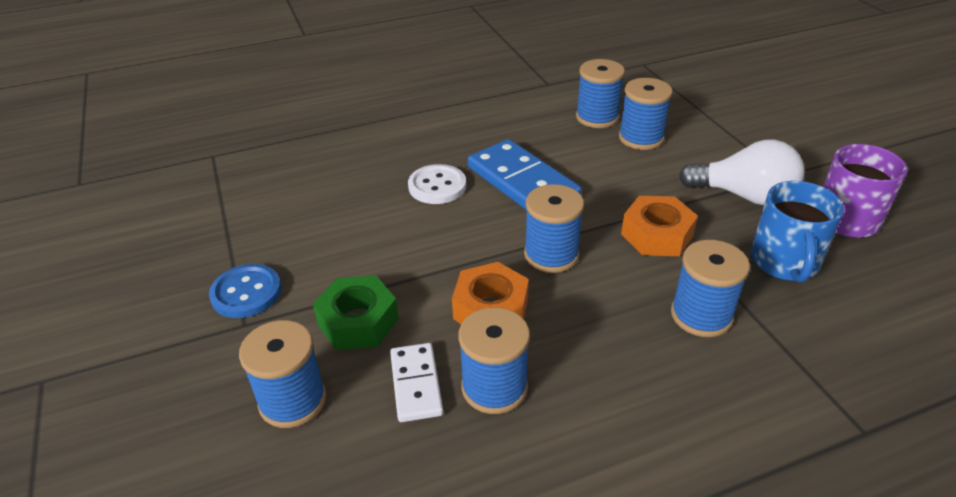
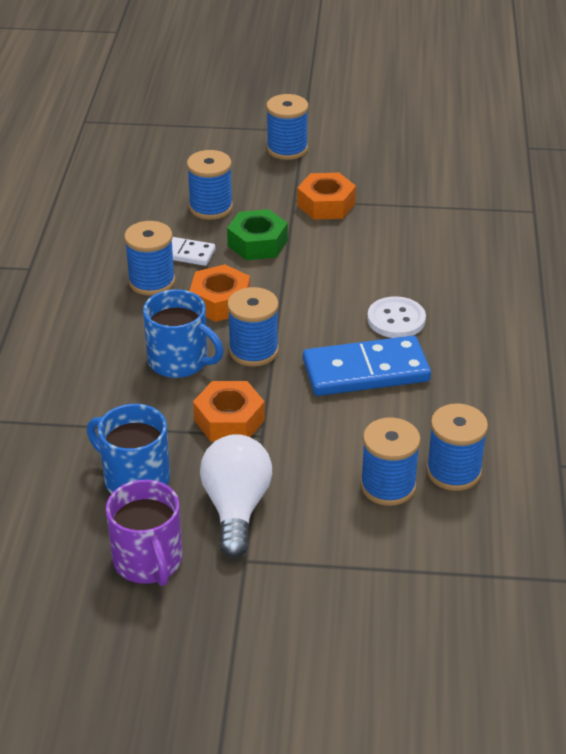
camera: 115 degrees right, 0 degrees up
(246, 293) = (326, 204): blue button -> orange nut
(611, 300) = (179, 361): none -> blue mug
(701, 315) = (125, 398): blue spool -> blue spool (287, 149)
(744, 196) = (236, 508): white light bulb -> white light bulb turned 135 degrees clockwise

